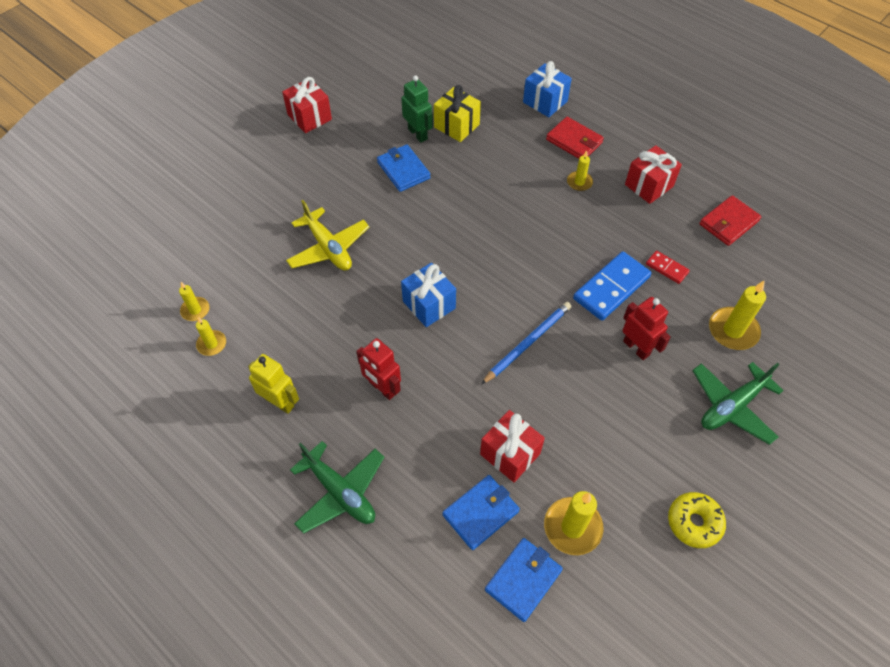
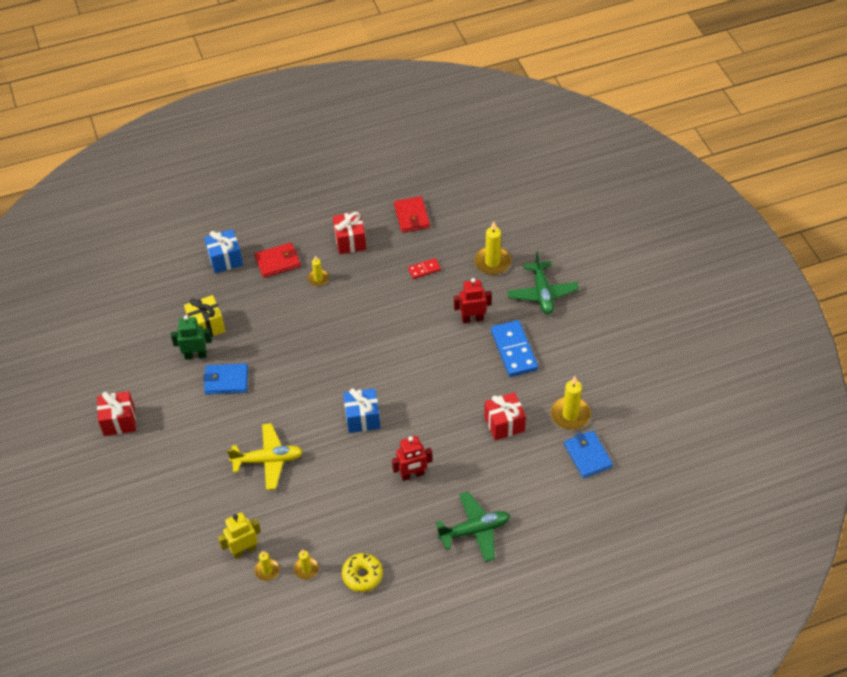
camera: 60 degrees left, 5 degrees down
(280, 402) = (384, 541): yellow robot -> yellow robot (244, 550)
(480, 513) = (534, 458): blue wallet -> none
(528, 343) = (430, 375): blue pencil -> none
(611, 288) = (419, 308): blue domino -> blue domino (514, 350)
(694, 522) = (601, 353): yellow donut -> yellow donut (362, 575)

